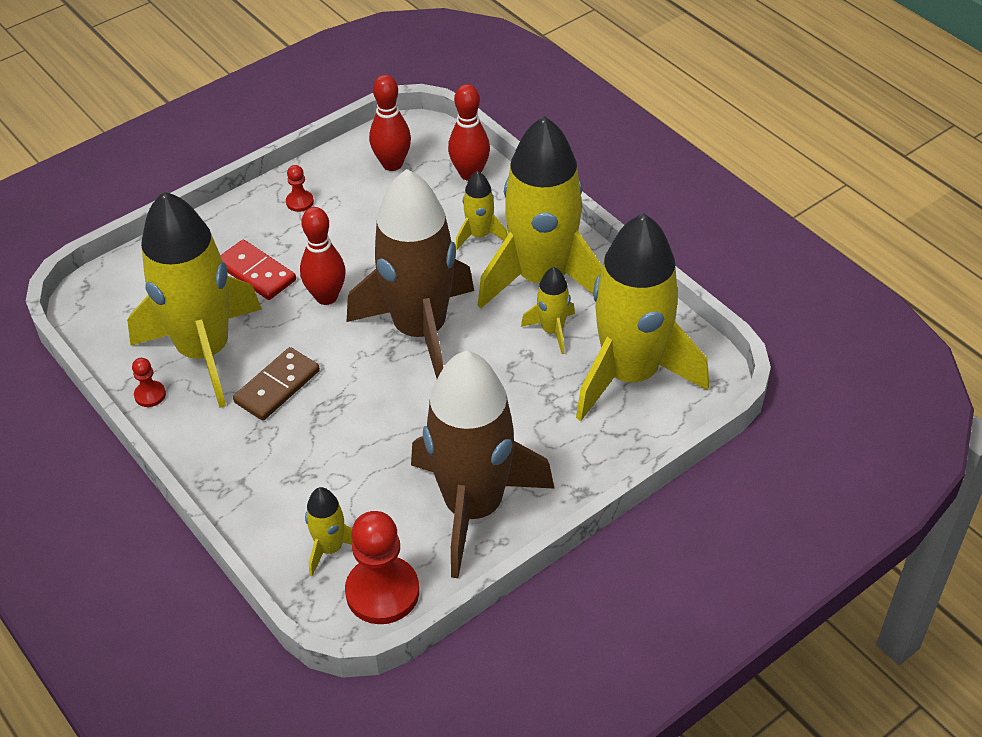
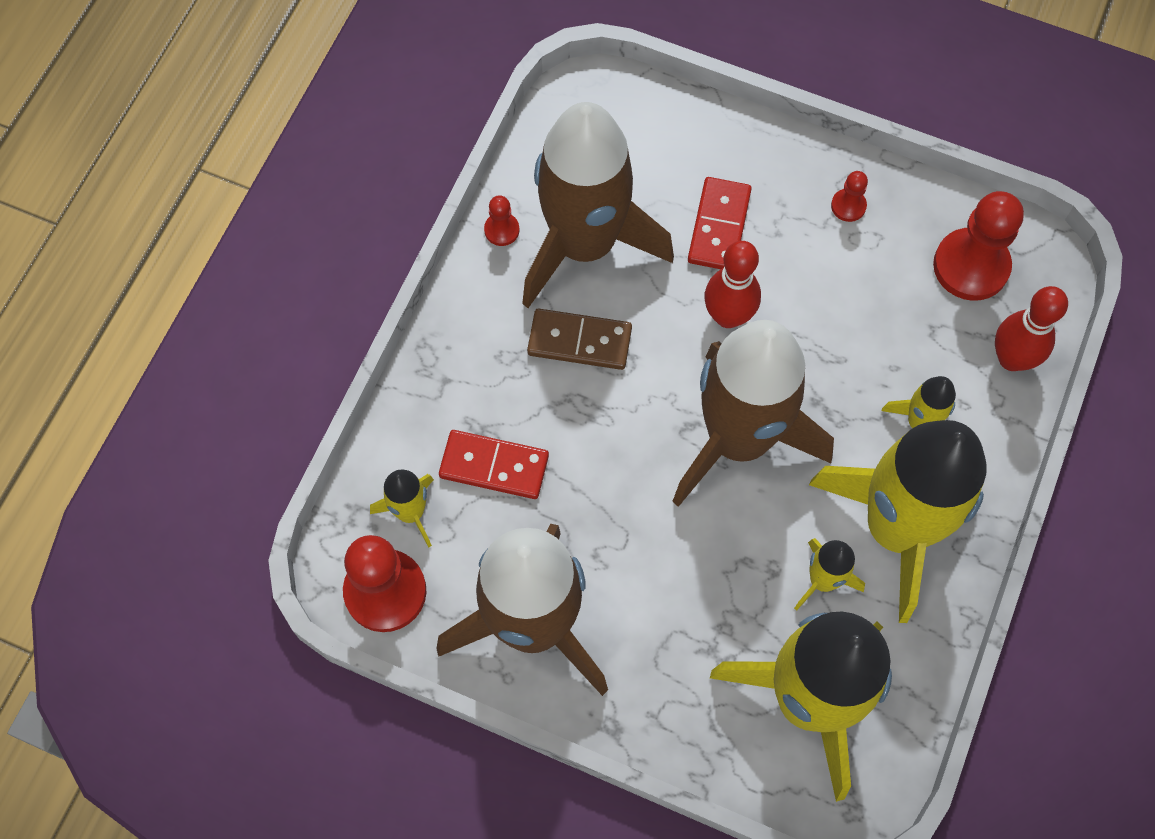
camera: 60 degrees right, 20 degrees up
(204, 351) = (584, 244): yellow rocket -> brown rocket
(334, 479) = (494, 466): none -> red domino
(392, 164) = (971, 266): red bowling pin -> red pawn

